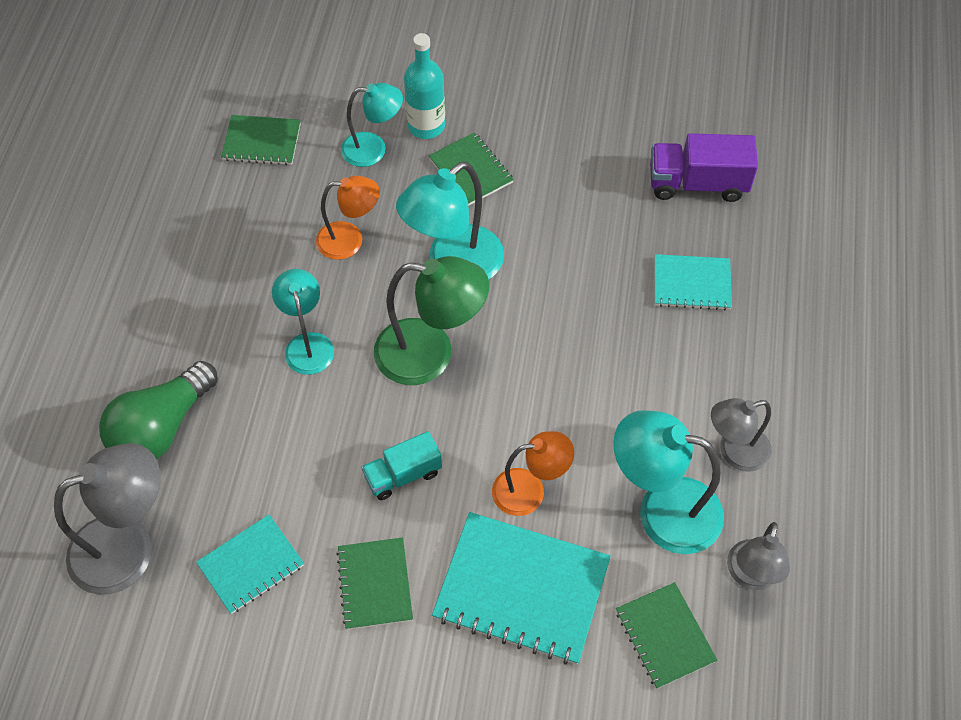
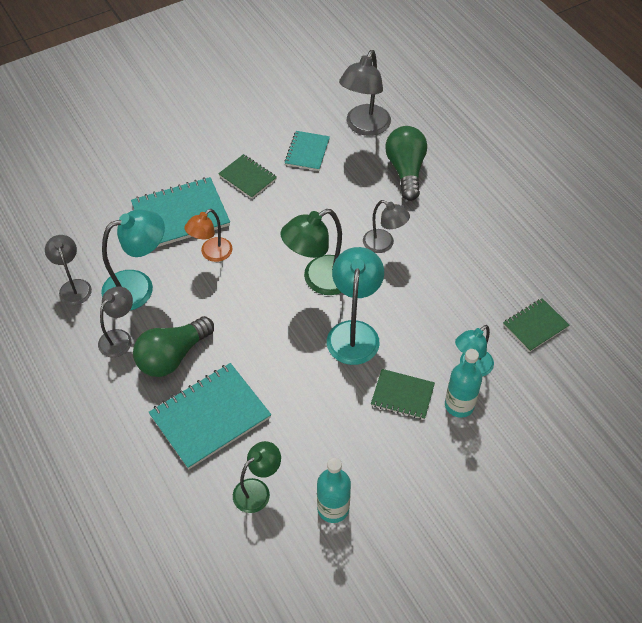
camera: 140 degrees right, 5 degrees down
(307, 344) = (384, 244): turquoise lamp -> grey lamp
(350, 240) = (423, 307): orange lamp -> none
(403, 474) = (278, 222): turquoise truck -> none
(637, 123) = (333, 508): none -> turquoise bottle
(665, 636) = (100, 238): green notebook -> none
(684, 381) = (173, 356): none -> green light bulb
(691, 283) = (210, 417): turquoise notebook -> turquoise notebook, size x1.73
(697, 183) = (257, 490): purple truck -> green lamp

